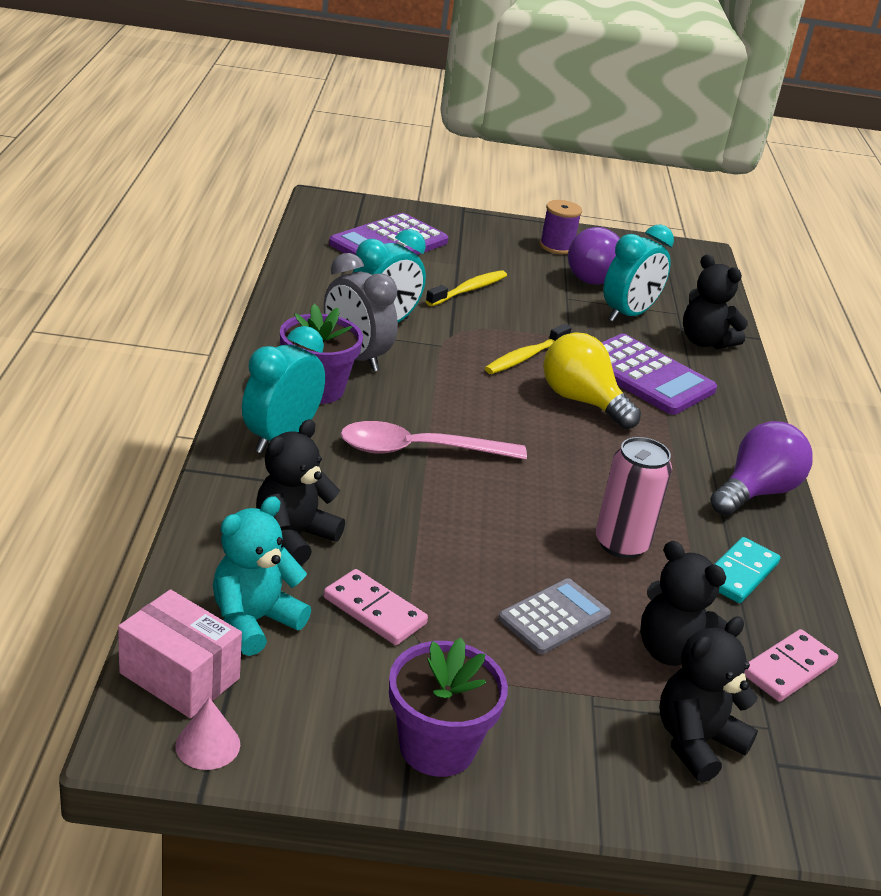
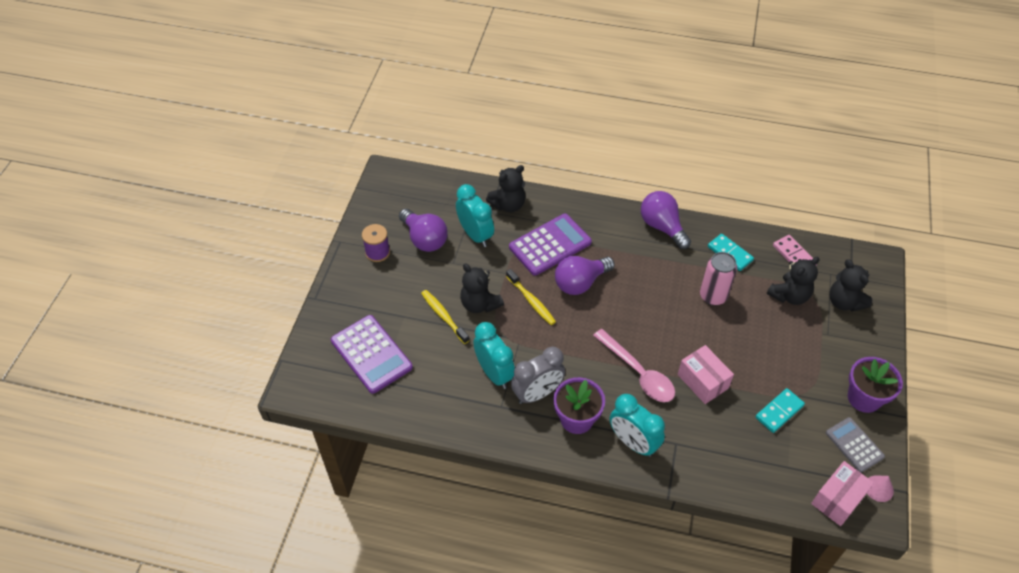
camera: 75 degrees left, 20 degrees up
(254, 621) = (794, 465): turquoise teddy bear -> none
(294, 537) = (726, 443): black teddy bear -> black teddy bear (480, 304)
(374, 610) = (779, 411): pink domino -> turquoise domino
(418, 450) = (638, 373): pink spoon -> pink spoon turned 45 degrees counterclockwise
(420, 519) = (702, 381): none -> pink box
(554, 617) = (772, 336): grey calculator -> grey calculator (854, 445)
(582, 401) = (580, 283): yellow light bulb -> purple light bulb

